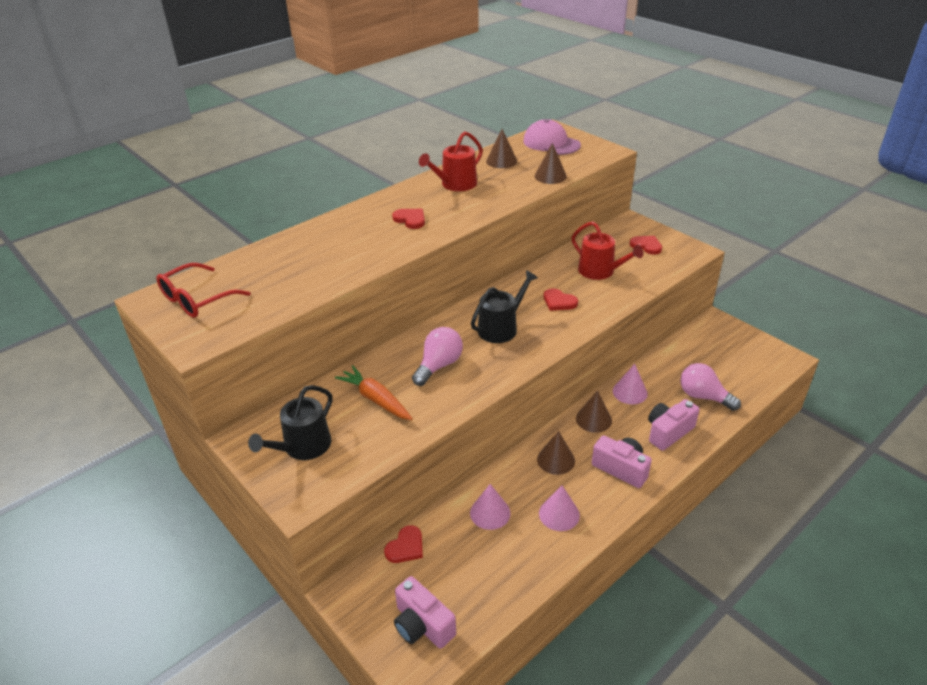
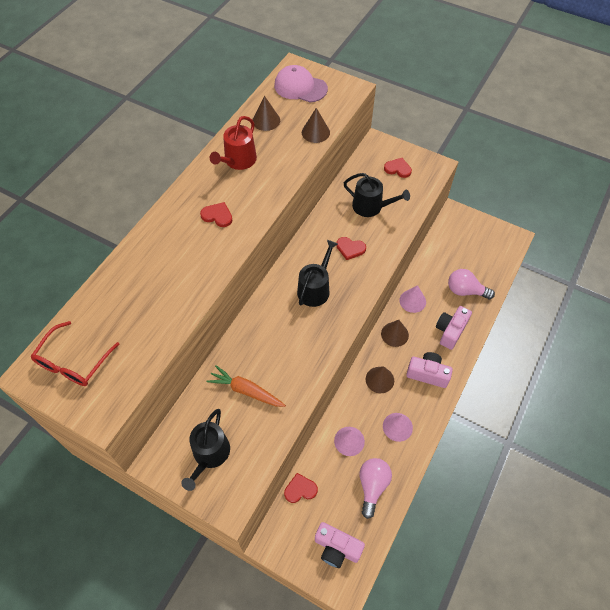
camera: 20 degrees left, 20 degrees up
(406, 547) = (300, 489): red heart -> red heart turned 120 degrees counterclockwise
(439, 365) = (281, 342): pink light bulb -> pink light bulb (372, 486)
(600, 271) = (371, 207): red watering can -> black watering can

